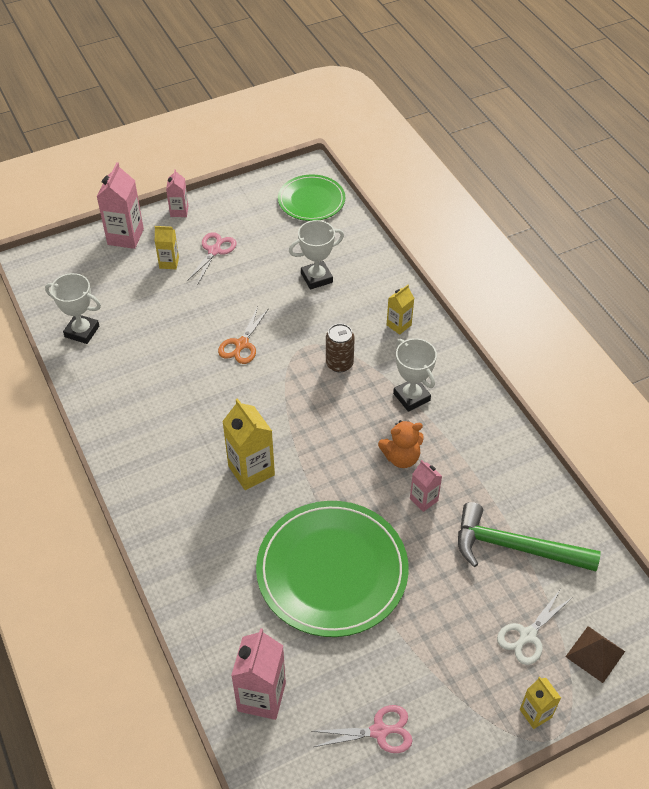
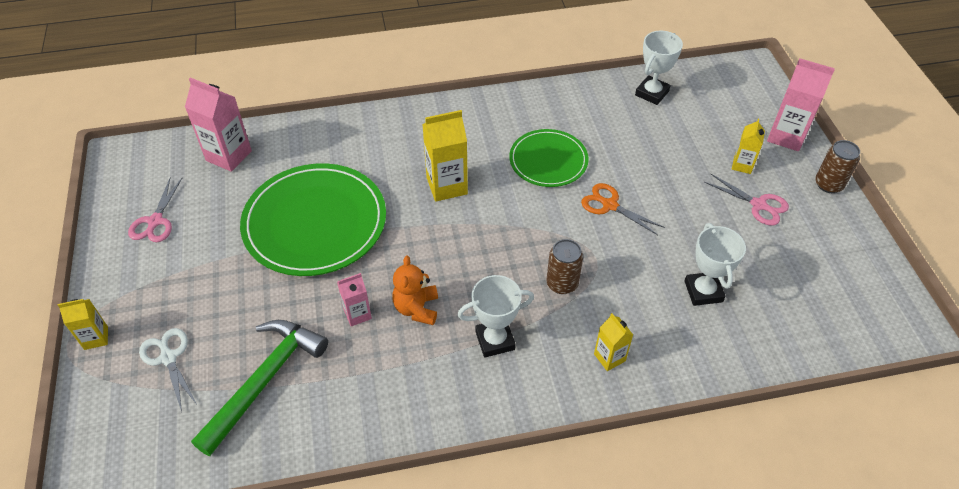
camera: 105 degrees right, 0 degrees up
(179, 211) = (828, 184): pink carton -> brown can
(311, 200) = (850, 316): green plate -> green plate (548, 160)
(595, 654) = (116, 412): brown pyramid -> none

